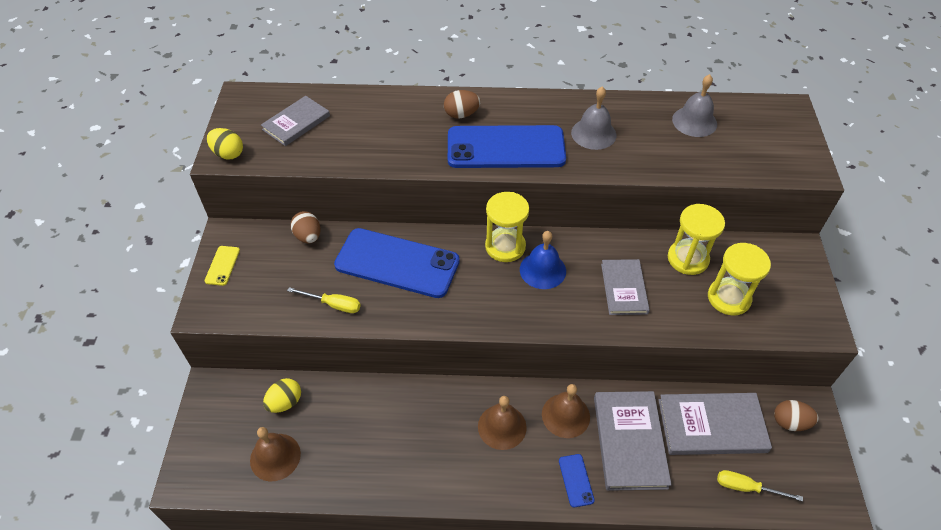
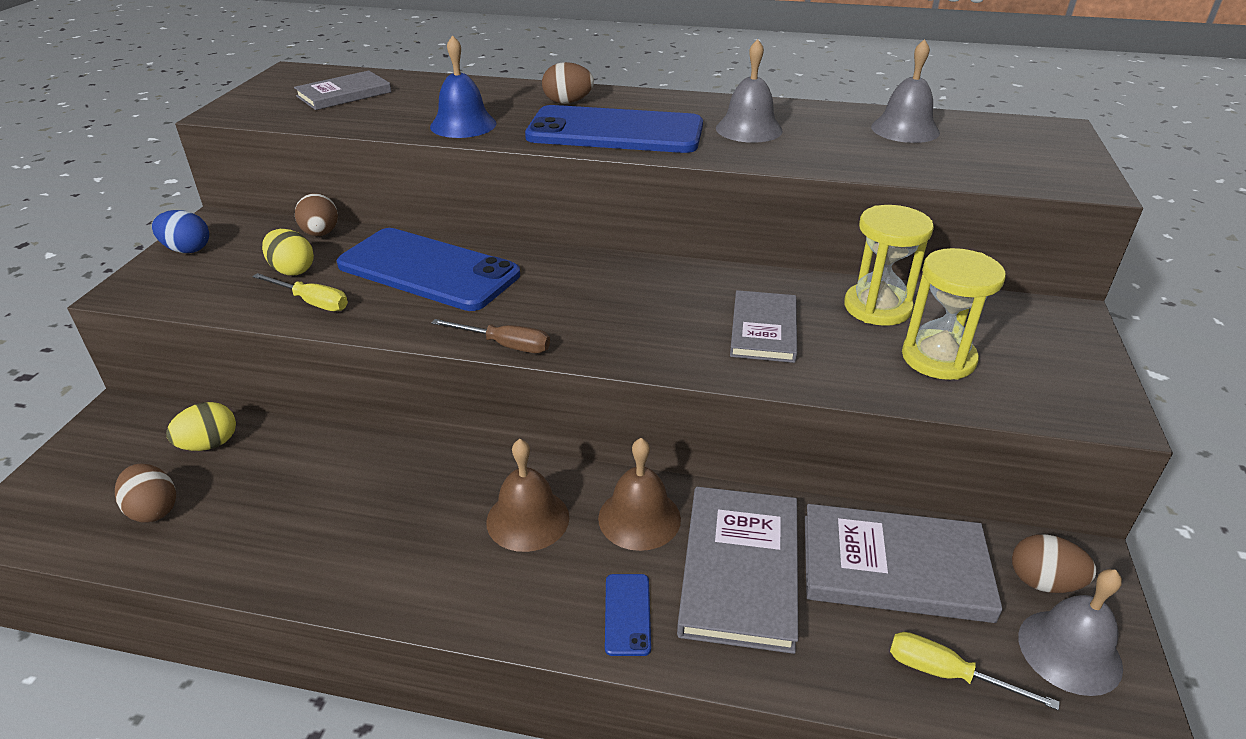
camera: 10 degrees right, 15 degrees down
(222, 265) = (187, 250): yellow phone -> blue egg
(228, 154) = (237, 111): yellow egg -> yellow egg (292, 270)
(275, 457) = (153, 510): brown bell -> brown egg
(472, 325) = (505, 345): none -> brown screwdriver
(505, 246) = (594, 268): yellow hourglass -> none
(542, 270) = (641, 297): blue bell -> blue bell (463, 125)
(805, 463) = (1069, 651): none -> grey bell

